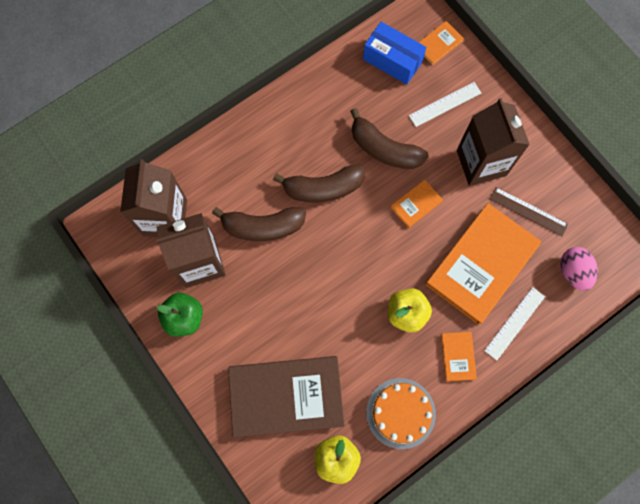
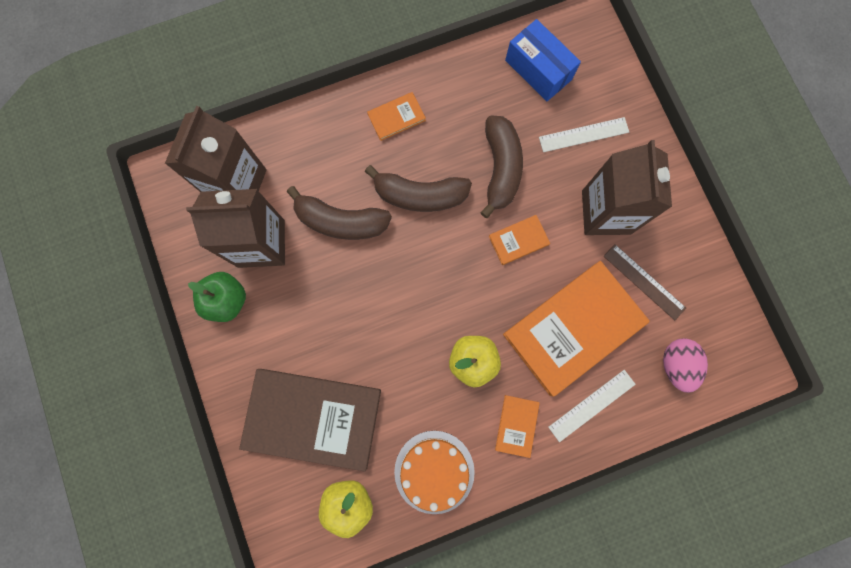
camera: 15 degrees right, 5 degrees up
(384, 149) = (500, 168): brown banana -> brown banana turned 135 degrees counterclockwise
(438, 44) = (596, 64): orange book -> orange book (396, 117)

